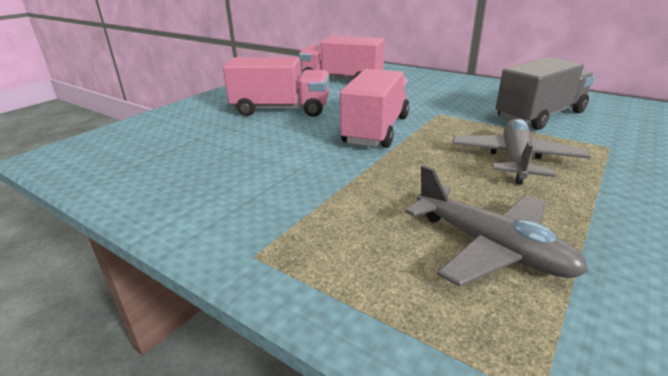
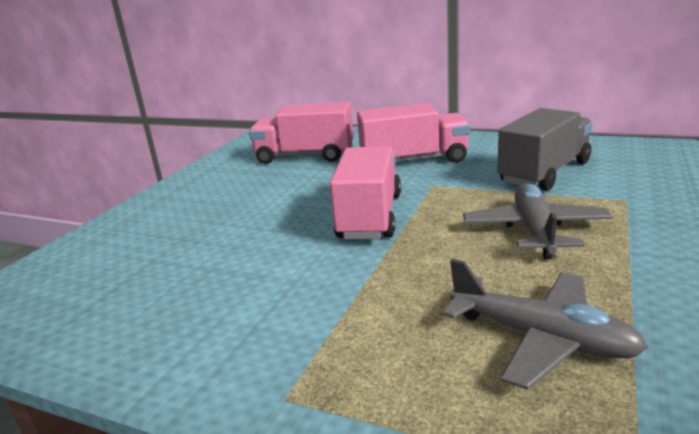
camera: 10 degrees left, 5 degrees down
(281, 110) = (245, 206): pink truck -> pink truck (414, 160)

